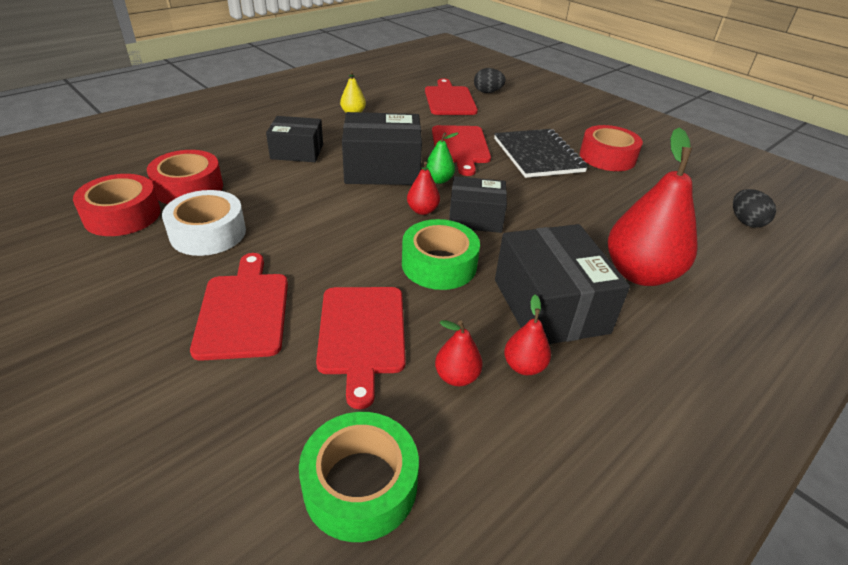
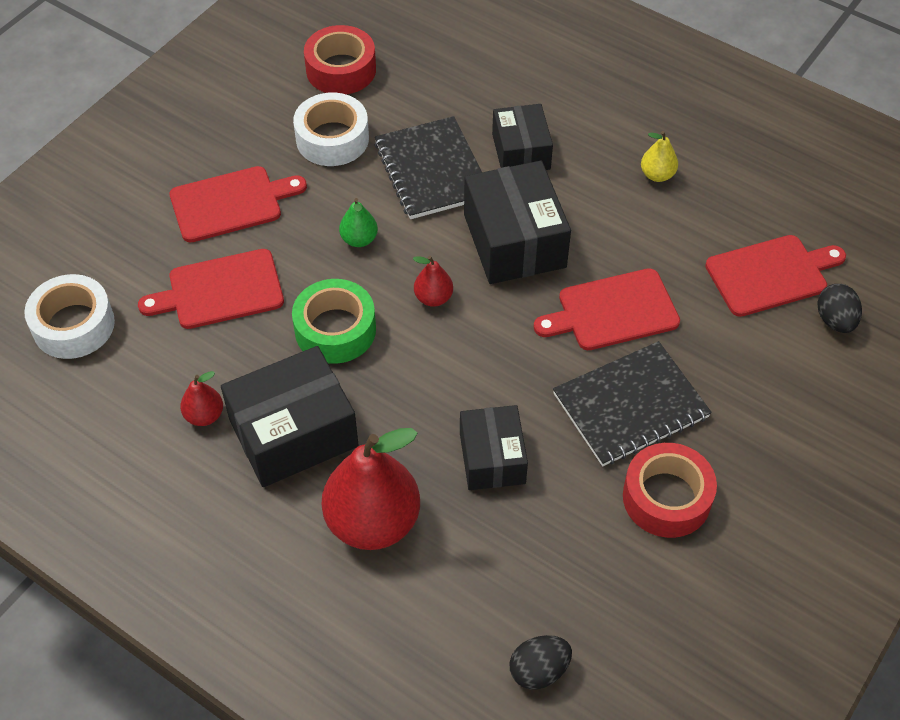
camera: 80 degrees right, 15 degrees up
(189, 188) = (405, 94): red tape -> none
(287, 190) = (432, 170): none -> black notebook
(360, 485) = (73, 325): green tape -> white tape
(438, 180) = (510, 301): green pear -> green pear (359, 239)
(456, 376) = (183, 367): red pear -> none
(475, 218) = (436, 350): black box -> black box (492, 458)

